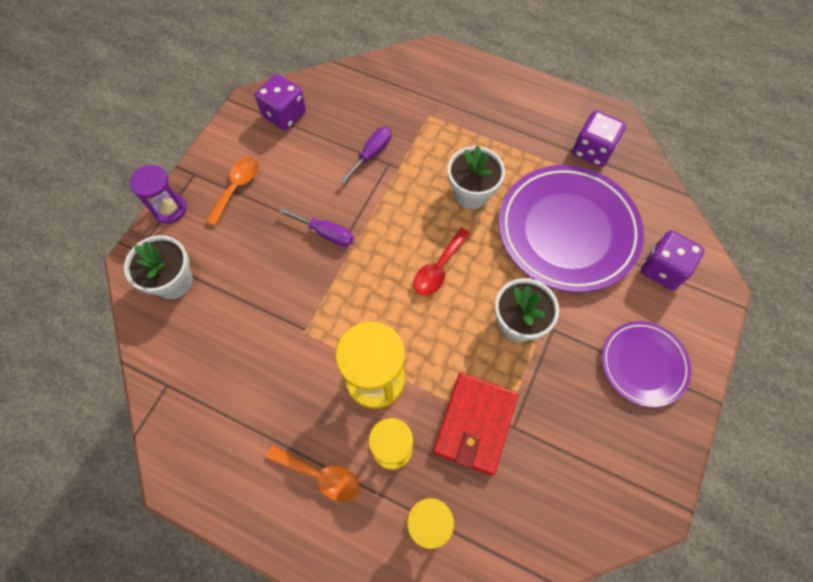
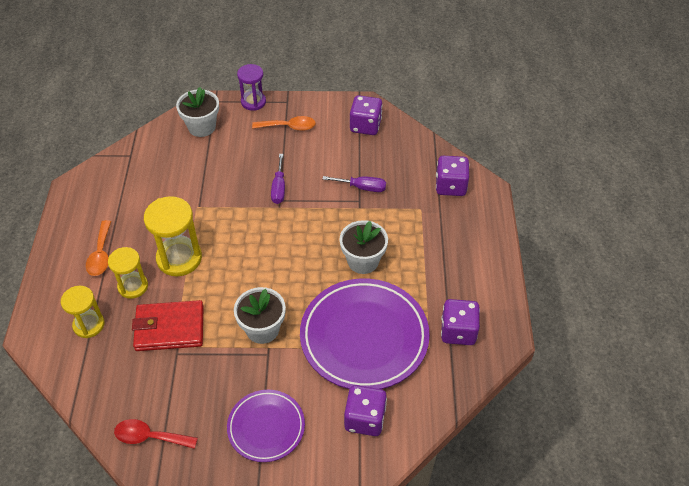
camera: 65 degrees right, 15 degrees down
(413, 79) = (450, 186): none -> purple dice
(438, 268) = (284, 263): red spoon -> red spoon (150, 437)

